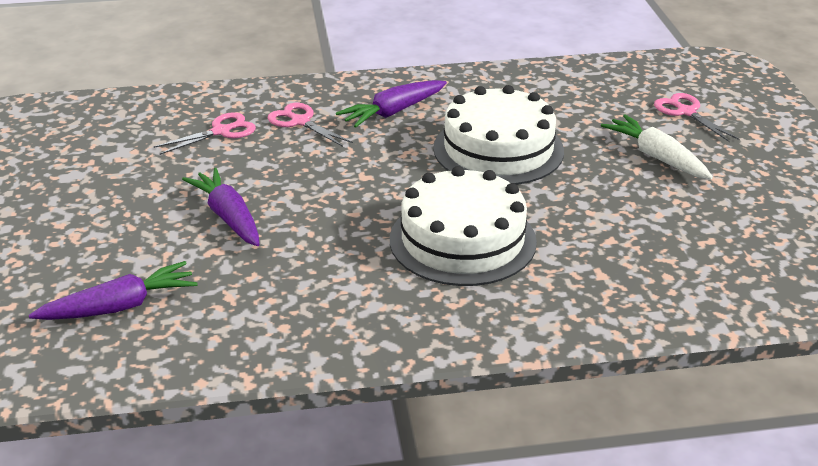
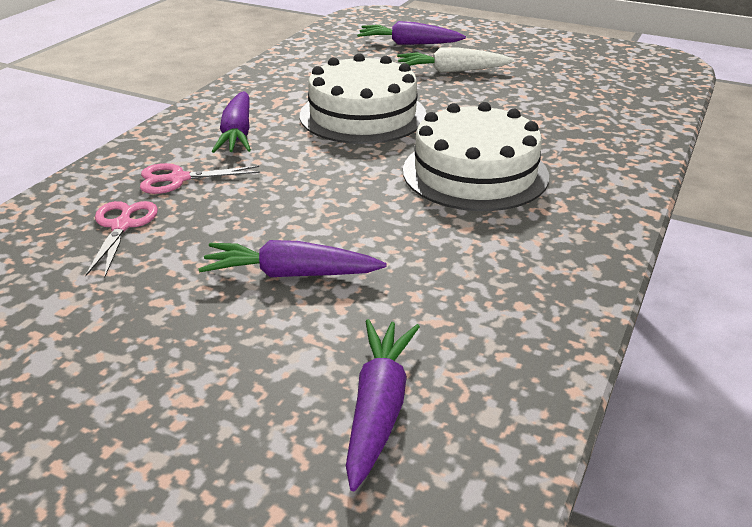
camera: 55 degrees left, 0 degrees up
(686, 112) = (408, 44): pink scissors -> purple carrot

